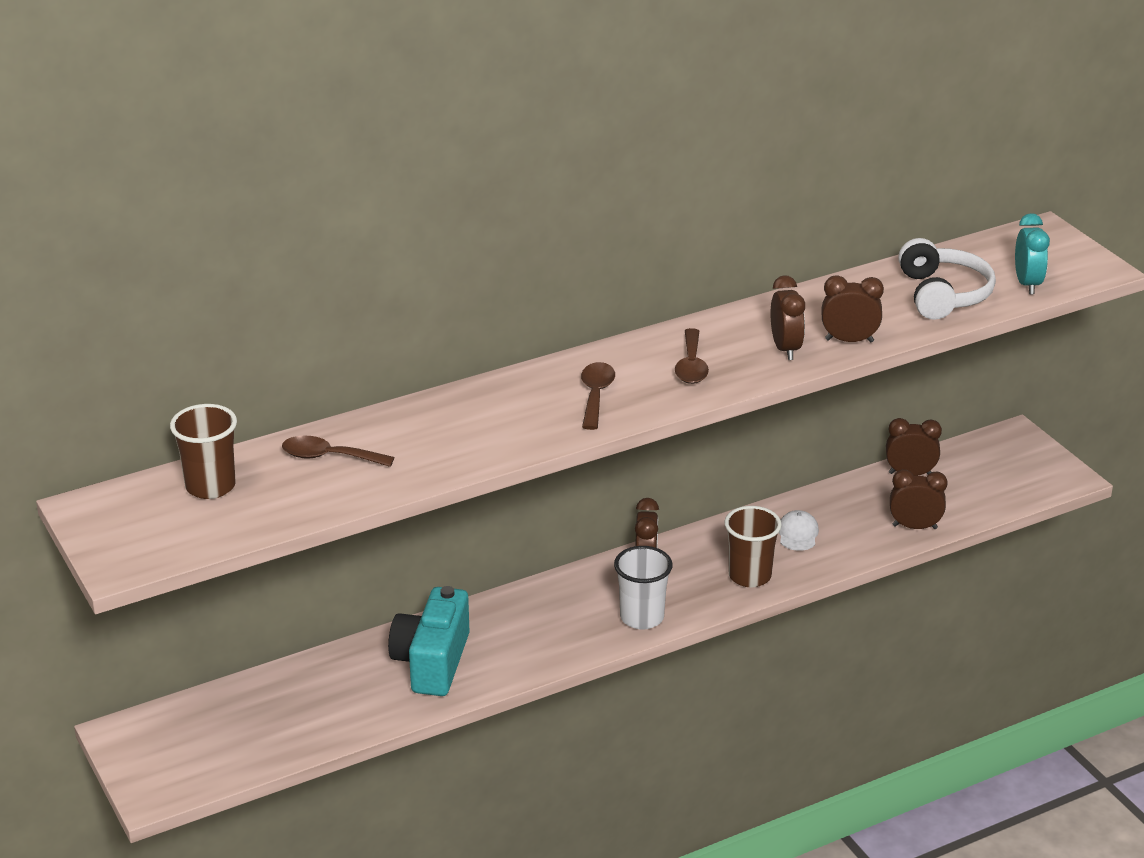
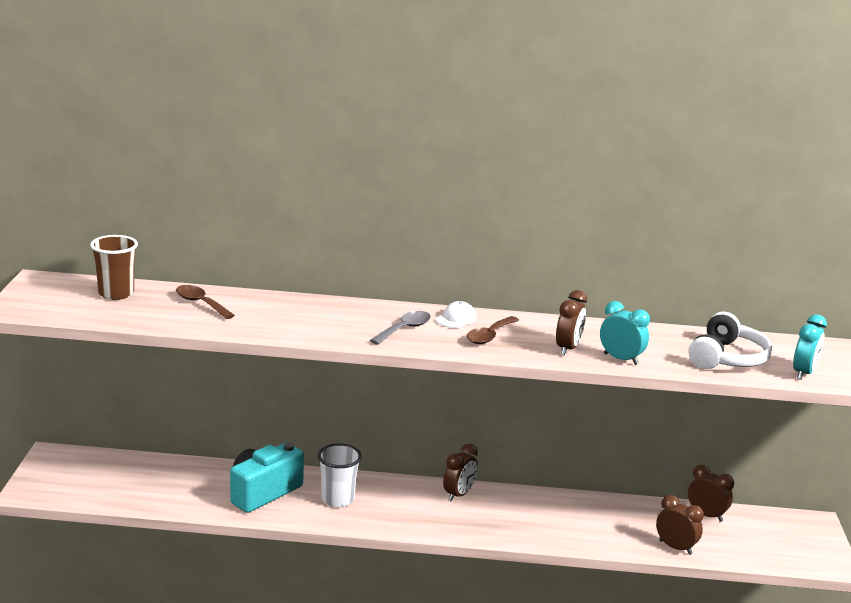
camera: 30 degrees right, 10 degrees down
(595, 395) = (404, 329): brown spoon -> grey spoon
(642, 617) = (421, 522): white cup -> white cup (337, 499)
(749, 576) = (521, 529): brown cup -> none
(798, 534) = (583, 518): white cap -> white cap (456, 319)
(849, 341) = (620, 359): brown clock -> turquoise clock

